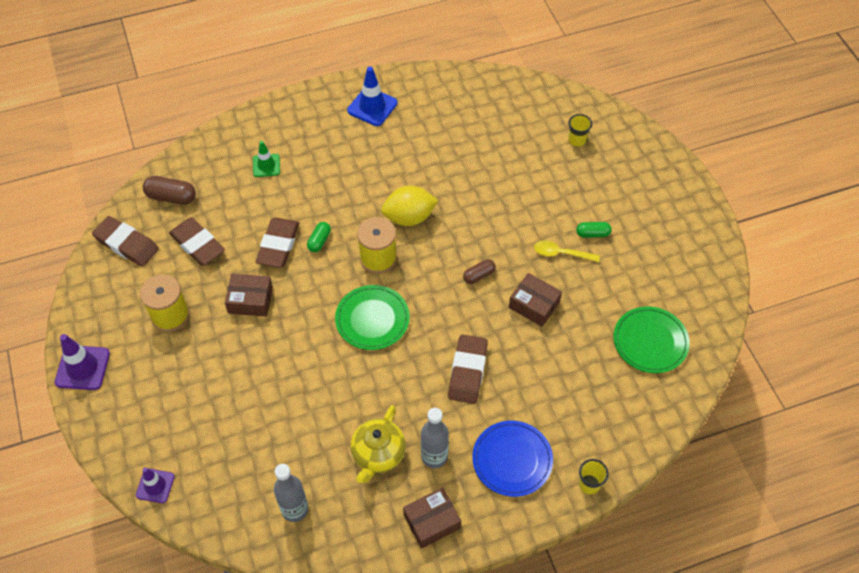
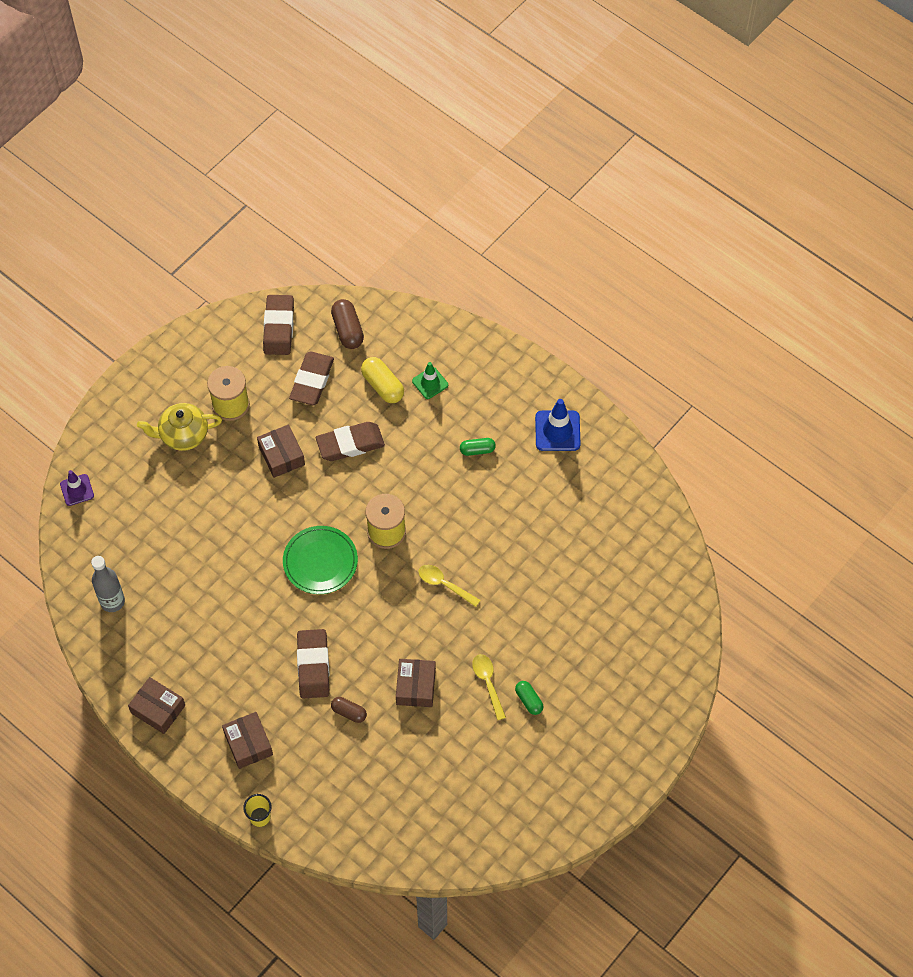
camera: 60 degrees right, 5 degrees up
(82, 368) = (146, 373): purple traffic cone -> none
(243, 198) = (382, 386): none -> yellow capsule
(319, 241) = (375, 474): green capsule -> green capsule (477, 450)
(378, 454) = (194, 637): yellow teapot -> yellow teapot (183, 435)
(409, 217) = (447, 533): yellow lemon -> none
(434, 456) = (216, 681): grey bottle -> none
(454, 241) = (444, 584): none -> yellow spoon
(467, 371) = (313, 666): brown eraser -> brown eraser turned 75 degrees counterclockwise
(479, 275) = (419, 624): brown capsule -> brown capsule (349, 712)
(512, 460) = (248, 744): blue plate -> brown box
(577, 140) = (637, 633): yellow cup -> none
(650, 341) = (436, 805): green plate -> none

